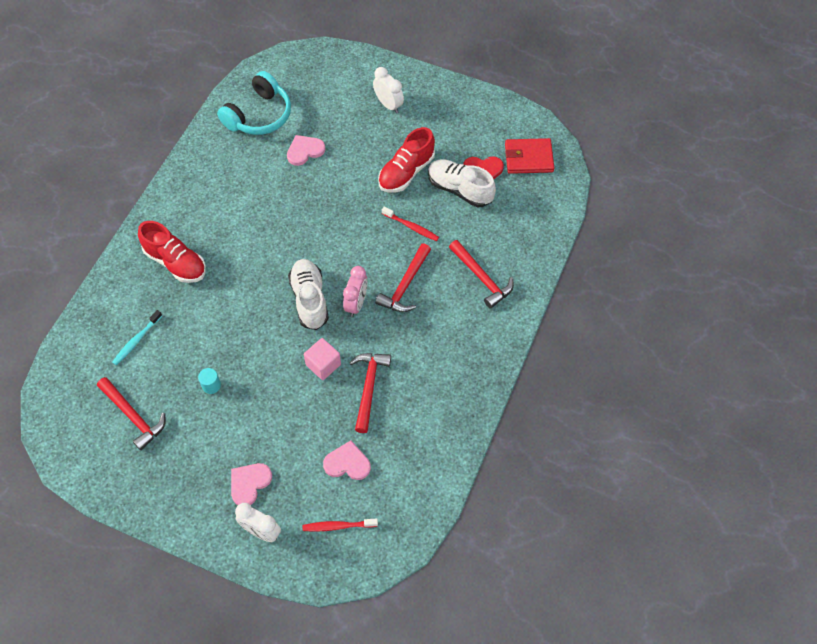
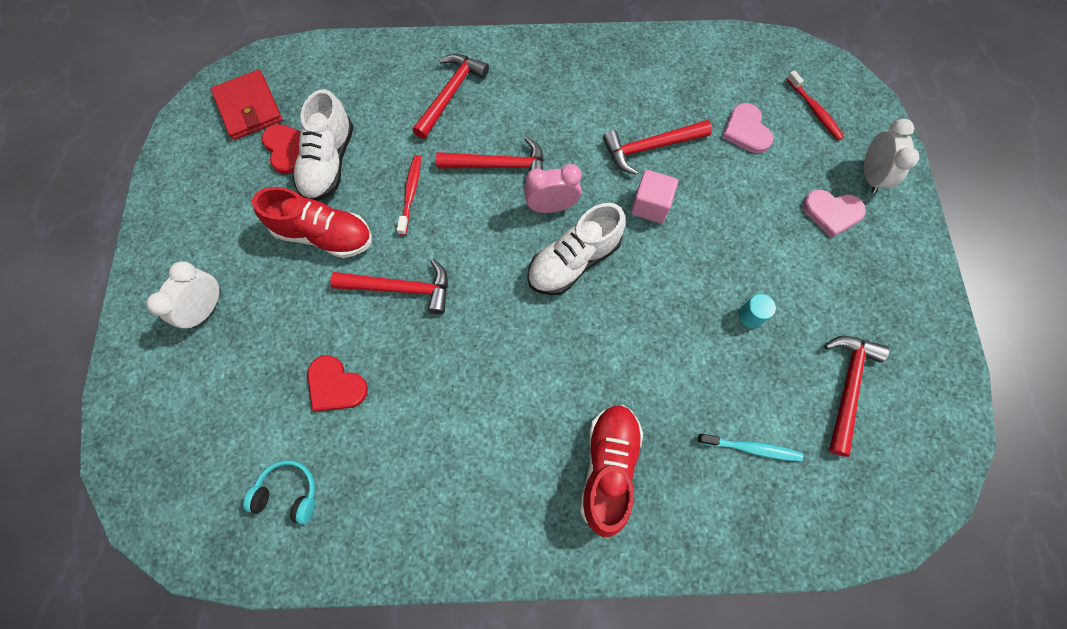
camera: 115 degrees left, 10 degrees up
(259, 115) = (288, 493): turquoise headphones -> turquoise headphones, size x0.53
(305, 151) = (335, 385): pink heart -> red heart
(346, 200) = (401, 288): none -> red hammer

